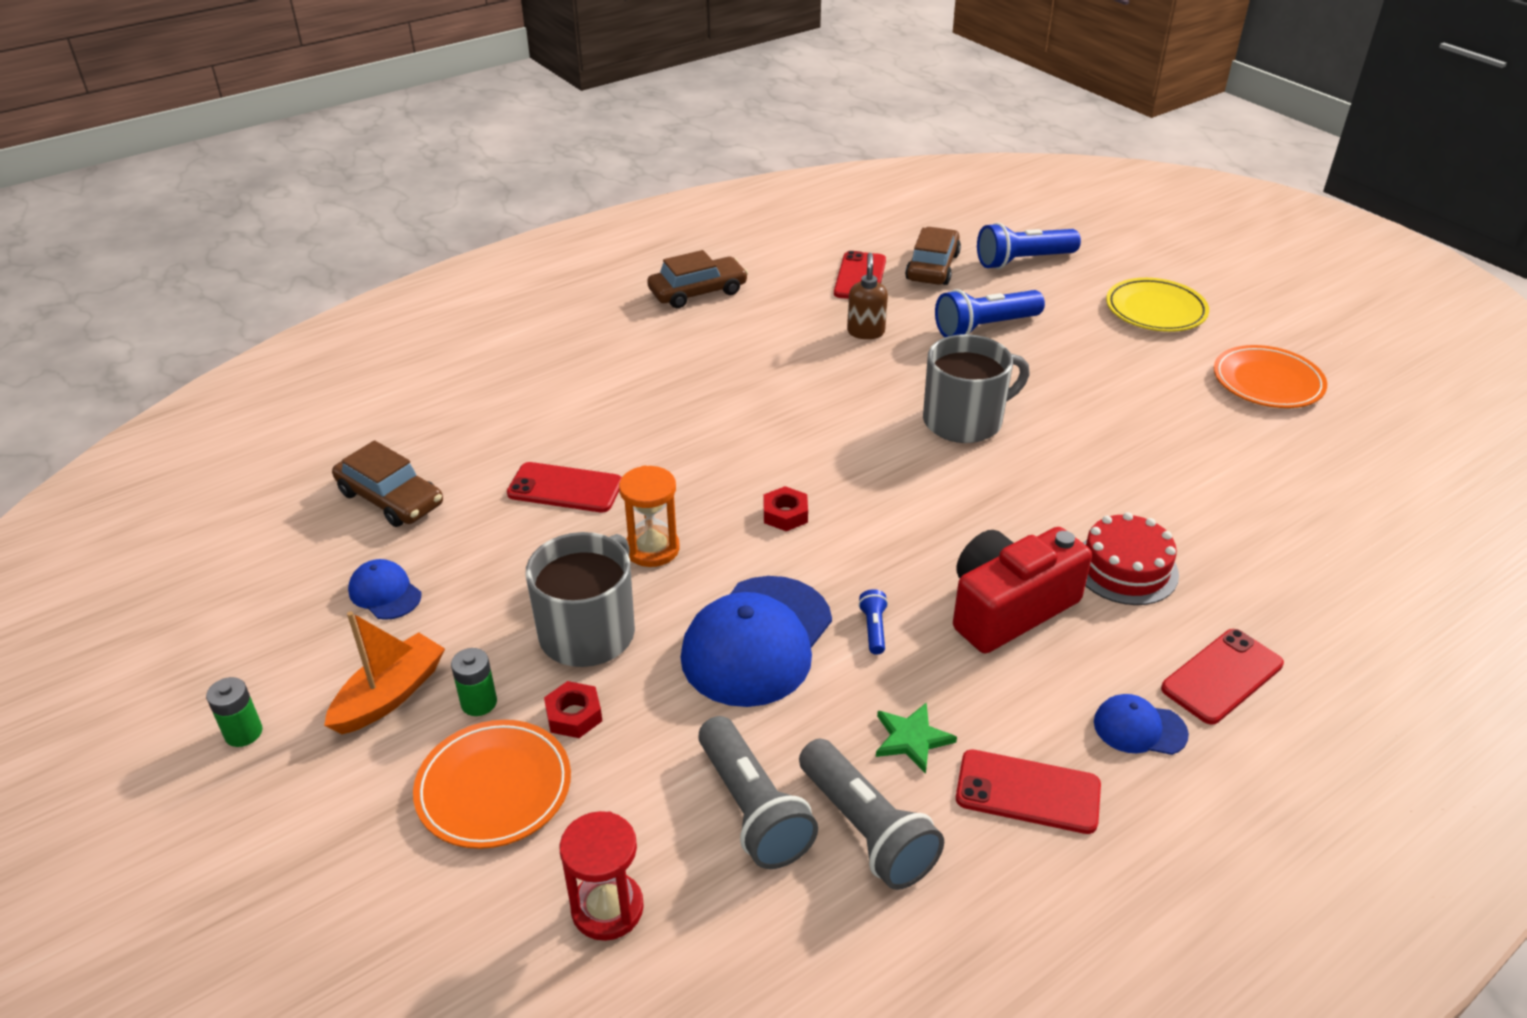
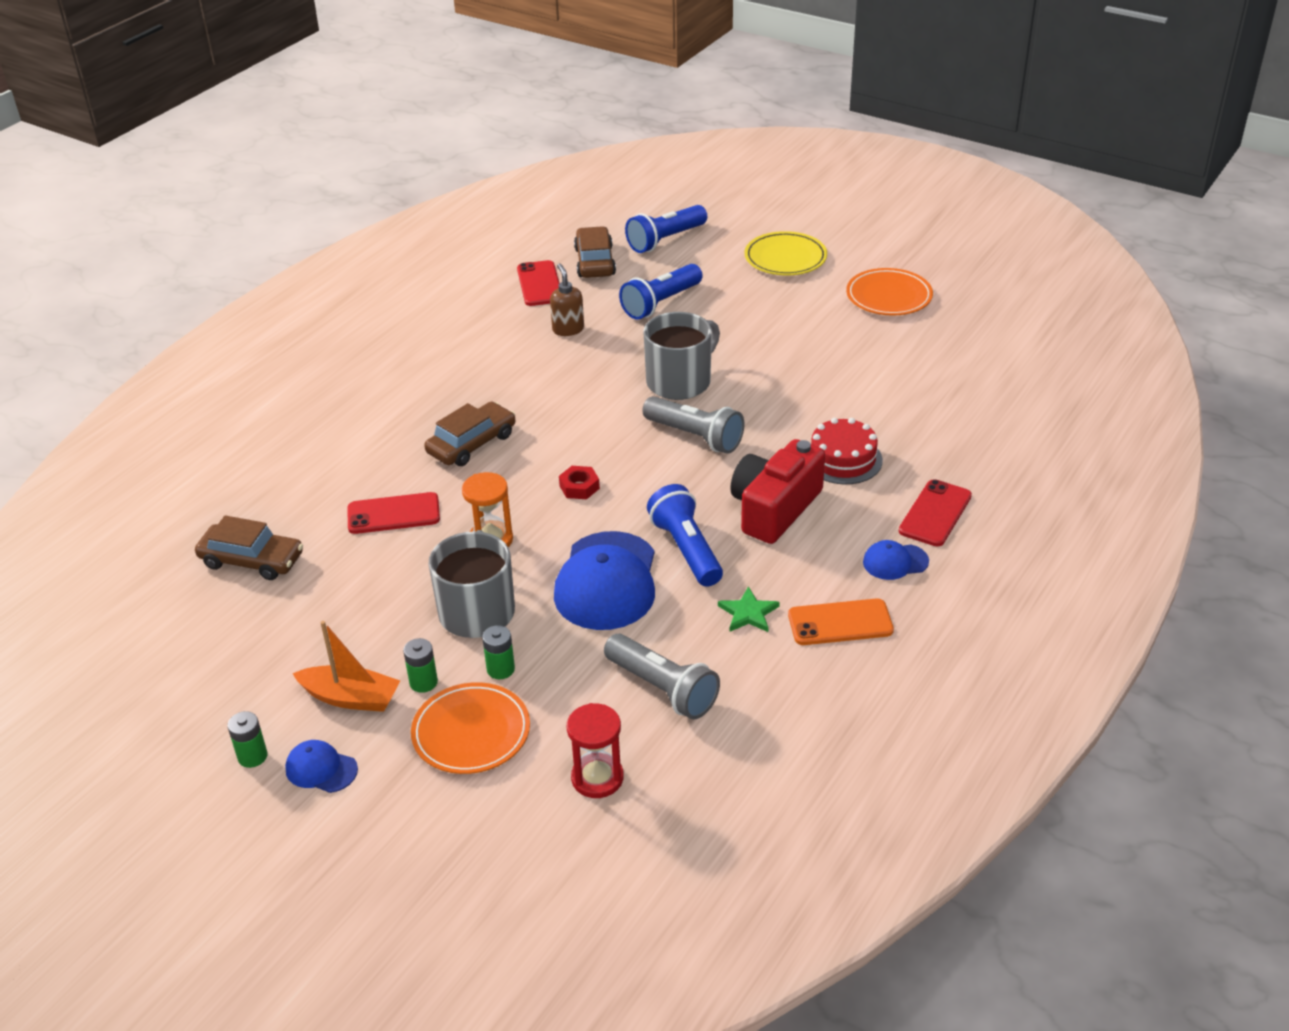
camera: 20 degrees left, 0 degrees up
(385, 593) = (297, 630): blue cap -> blue cap (321, 769)
(390, 695) = (351, 698): orange boat -> orange boat turned 90 degrees clockwise
(574, 715) = (500, 669): red nut -> green battery
(698, 292) = (409, 328): brown car -> brown car (472, 443)
(866, 830) = (745, 678): grey flashlight -> grey flashlight (695, 437)
(873, 629) = (686, 549): blue flashlight -> blue flashlight, size x2.20
(1028, 792) = (840, 623): red phone -> orange phone

